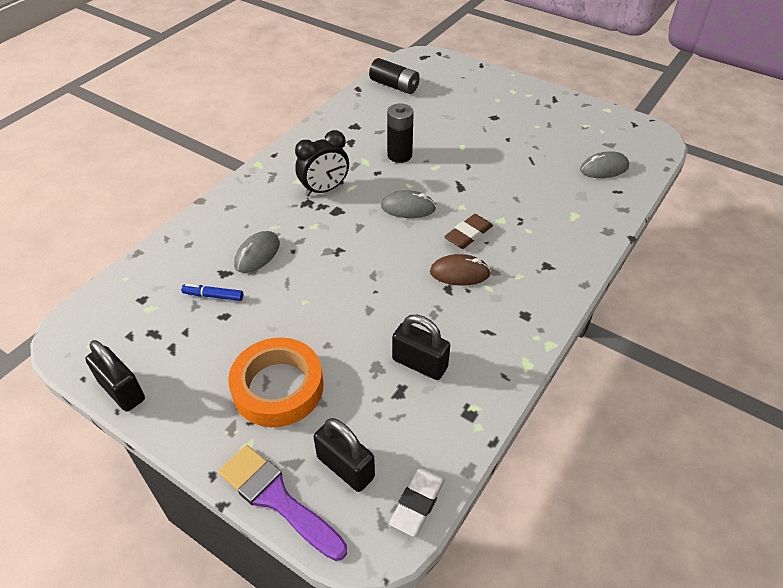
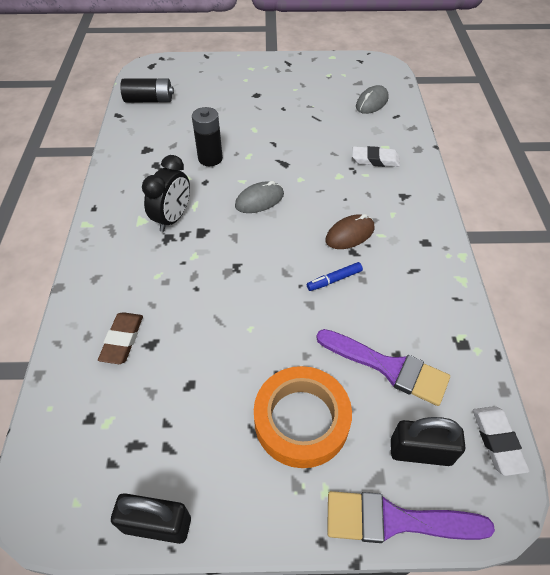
camera: 35 degrees left, 5 degrees up
(213, 296) = (161, 372): blue marker -> blue marker (334, 280)
(257, 254) = (166, 309): grey mouse -> none
(384, 392) = (388, 367): none -> purple brush
(419, 363) = (391, 326): black padlock -> none
(468, 234) = (326, 199): brown eraser -> brown eraser (122, 340)
(551, 222) = (375, 160): none -> white eraser

